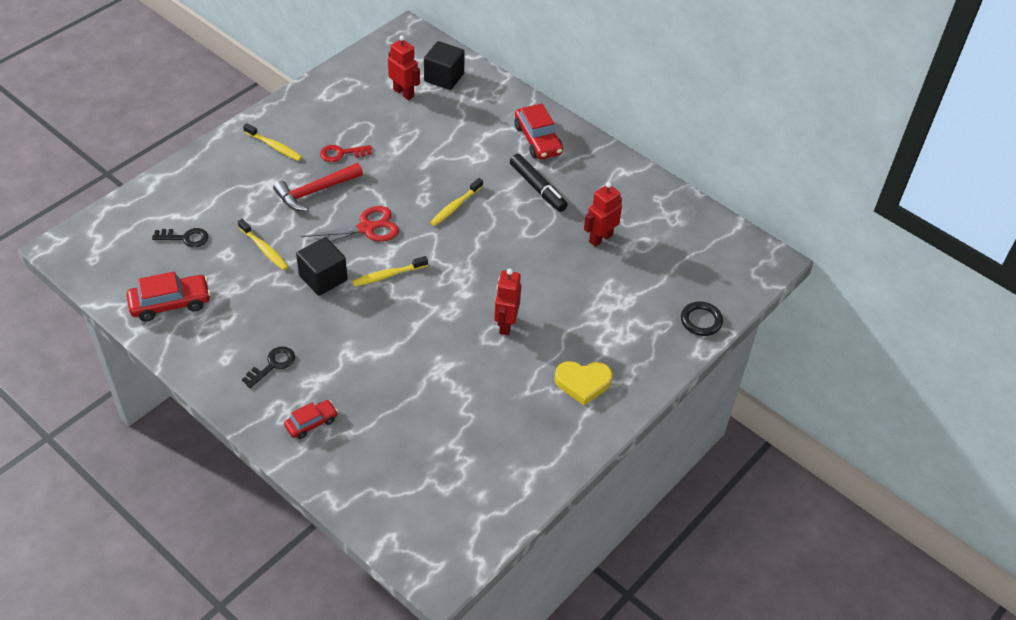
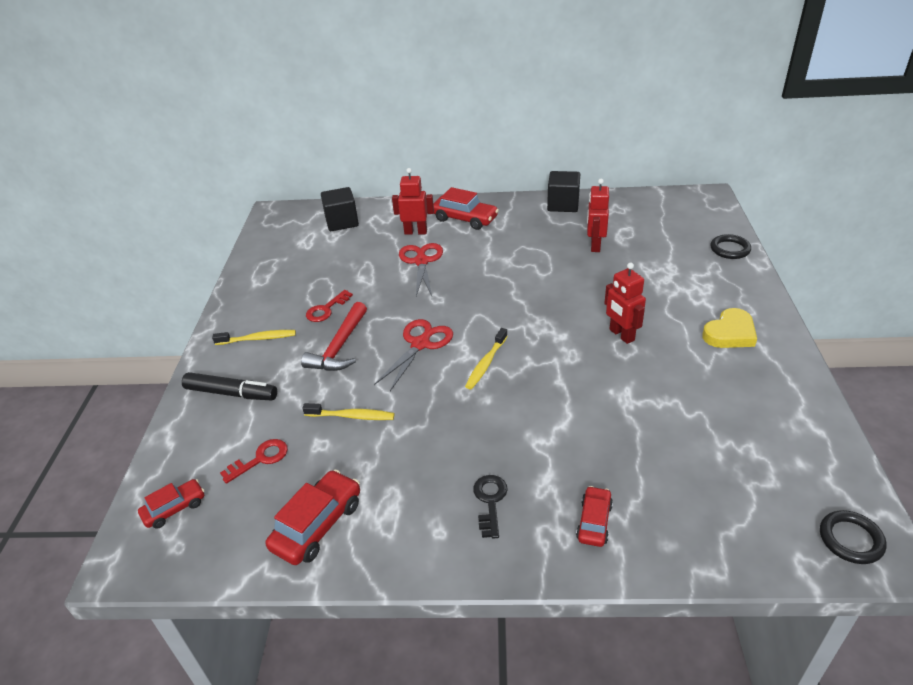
camera: 35 degrees left, 10 degrees down
(113, 234) = (174, 508): none -> red car
(185, 238) = (260, 459): black key -> red key
(323, 278) = (436, 402): black cube -> black cube (563, 204)
(404, 93) = (323, 246): red robot -> red robot (415, 232)
(436, 554) = (850, 539): none -> black ring
(454, 158) = (421, 261): none -> red scissors
(455, 206) = (468, 288): yellow toothbrush -> none
(537, 188) = (508, 243): black marker -> black marker (231, 393)

